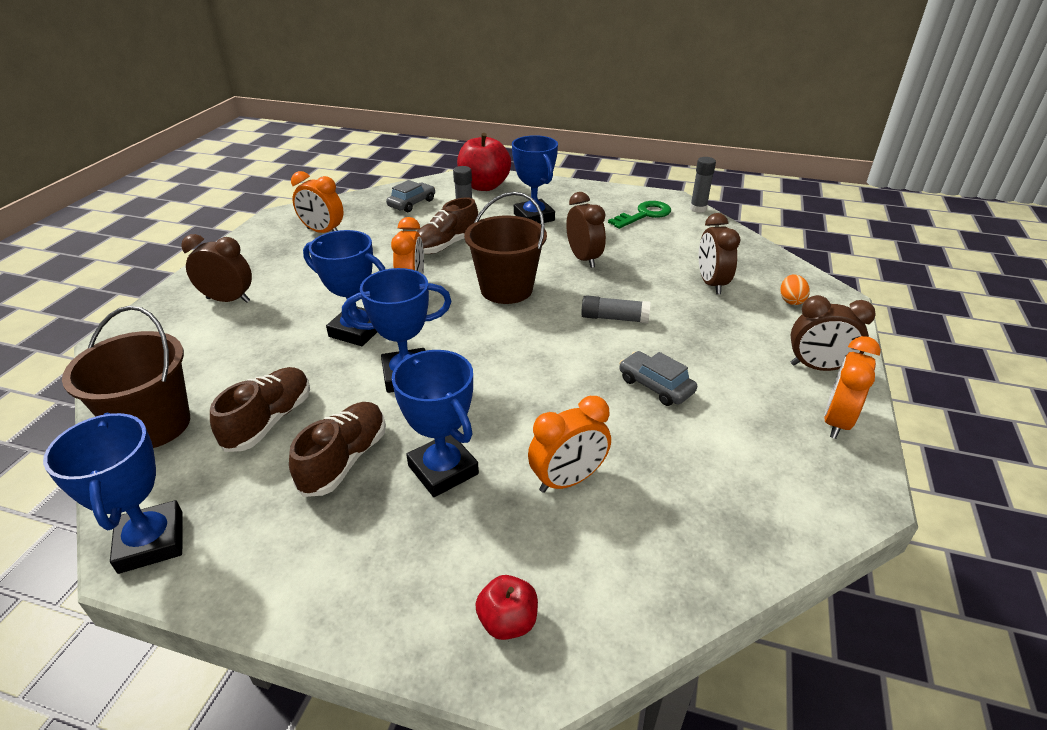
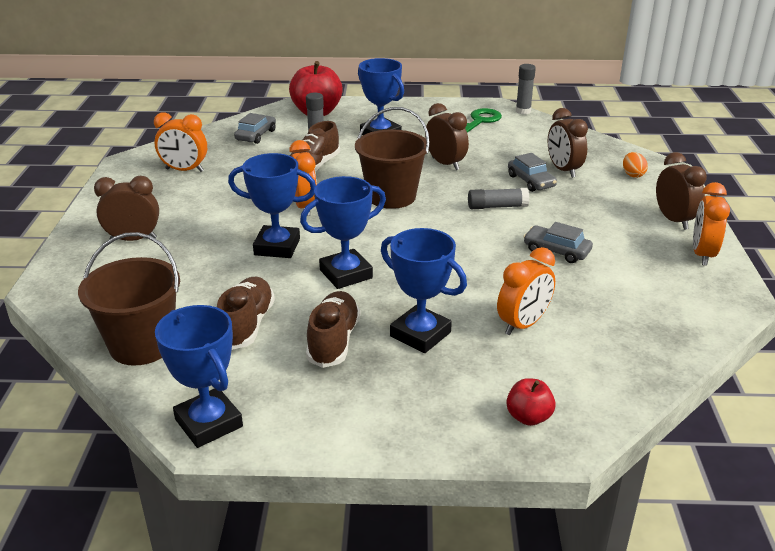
camera: 15 degrees left, 5 degrees down
(667, 292) = (531, 181): none -> grey car
(818, 367) = (674, 220): brown clock -> brown clock turned 105 degrees counterclockwise

